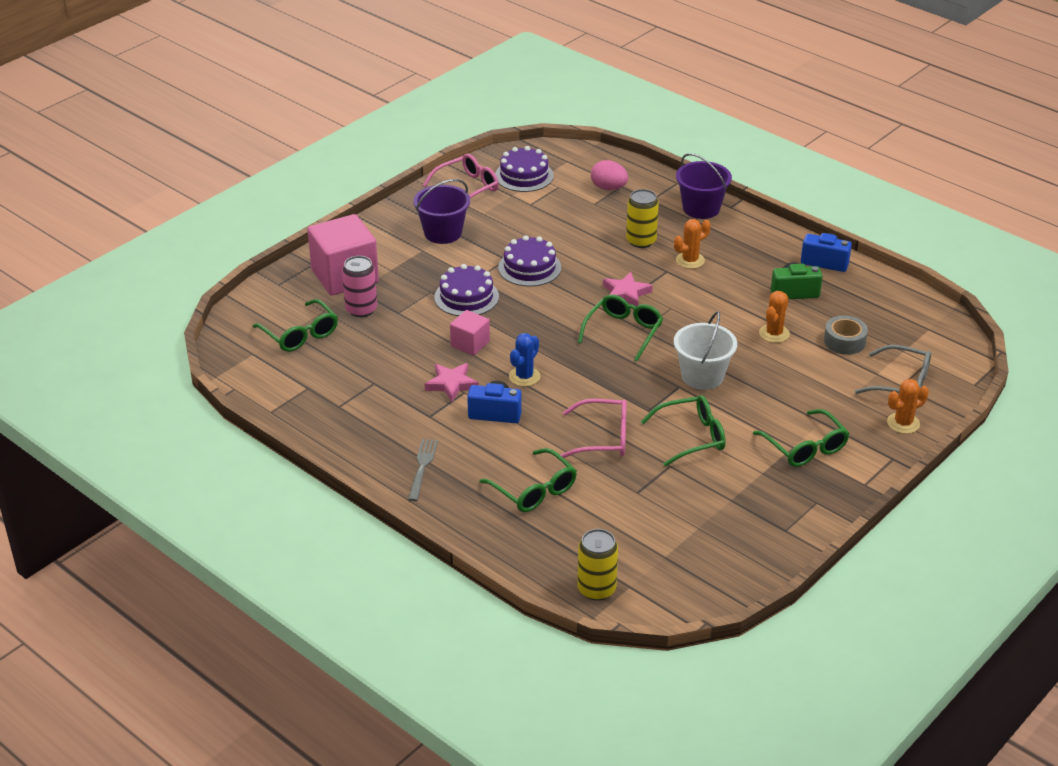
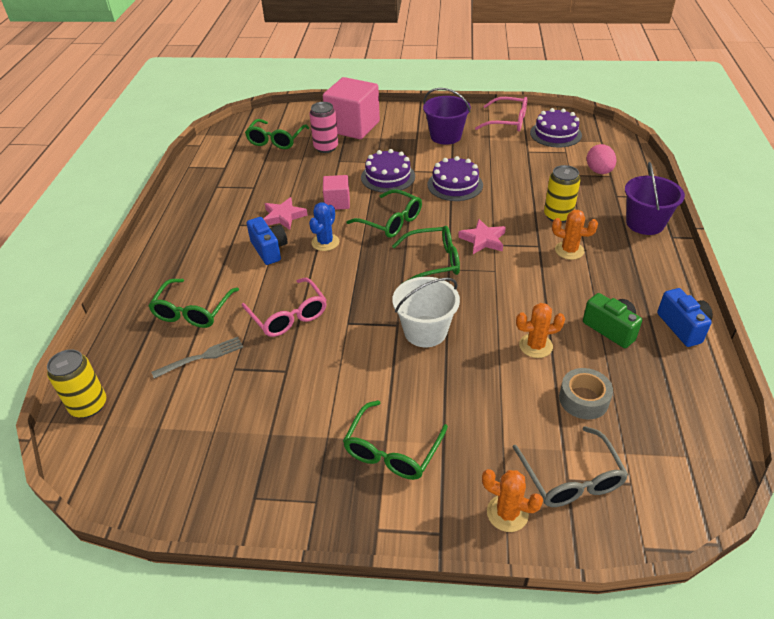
camera: 55 degrees right, 5 degrees up
(422, 467) = (179, 248): grey fork -> grey fork (201, 357)
(524, 377) = (325, 242): blue cactus -> blue cactus turned 60 degrees counterclockwise
(691, 437) = (336, 365): green glasses -> green glasses (391, 221)

